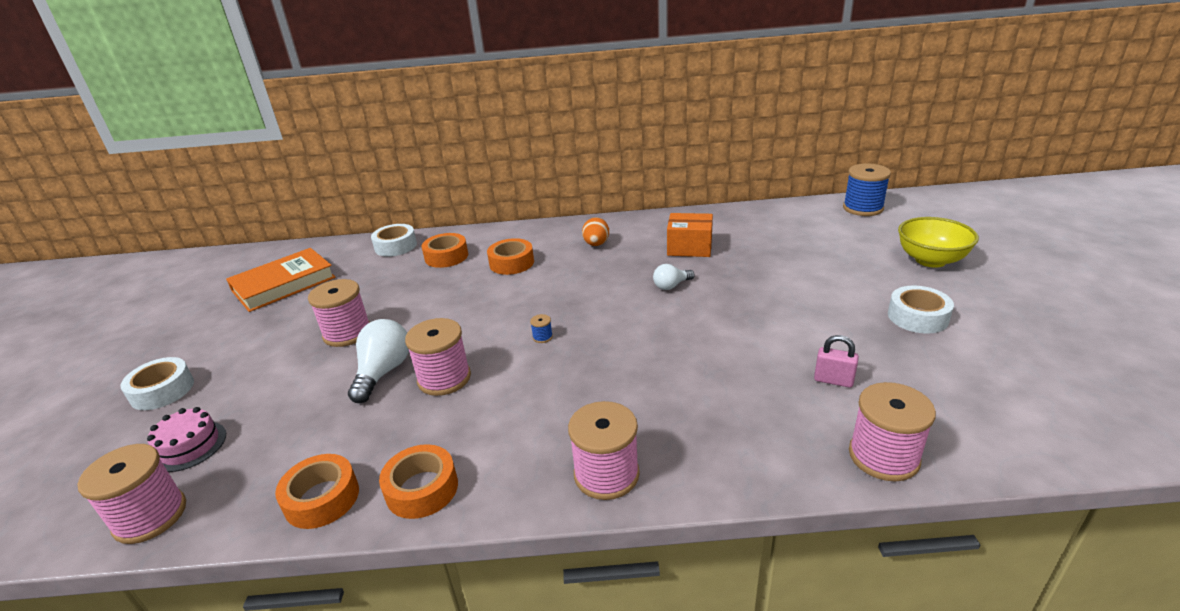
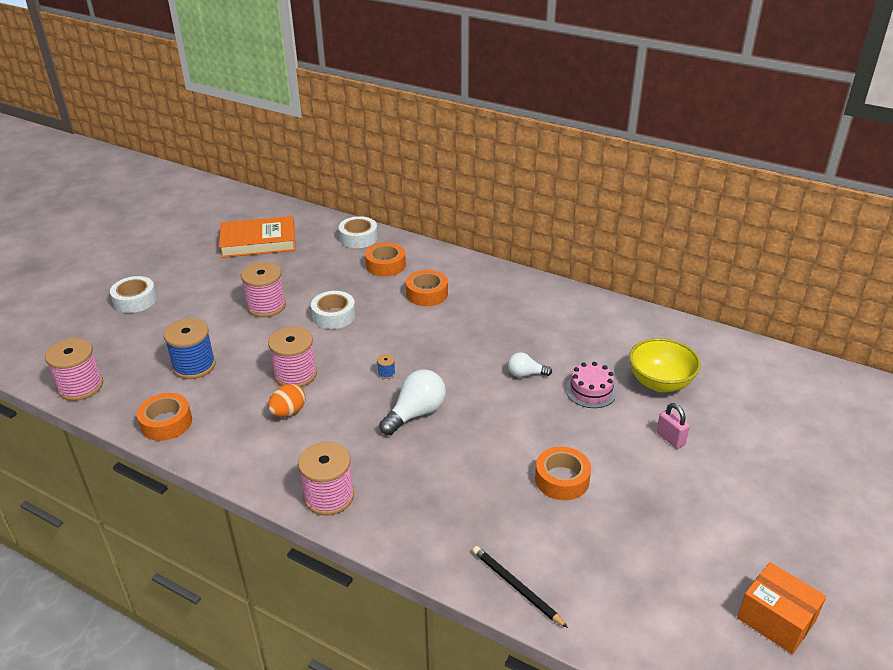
camera: 30 degrees right, 5 degrees up
(189, 446) = (125, 349): pink cake -> pink cake (591, 390)
(383, 372) = (263, 350): white light bulb -> white light bulb (416, 413)
(422, 489) = (220, 446): orange tape -> orange tape (562, 479)
(596, 244) = (509, 305): orange egg -> orange egg (288, 412)
(689, 248) = (582, 344): orange box -> orange box (776, 619)
(833, 380) = (553, 517): pink padlock -> pink padlock (670, 439)
(863, 208) = (798, 374): blue spool -> blue spool (194, 366)
(883, 456) = (516, 587): pink spool -> black pencil
(917, 317) = (693, 503): white tape -> white tape (334, 315)
(930, 260) = (785, 459): yellow bowl -> yellow bowl (660, 383)

